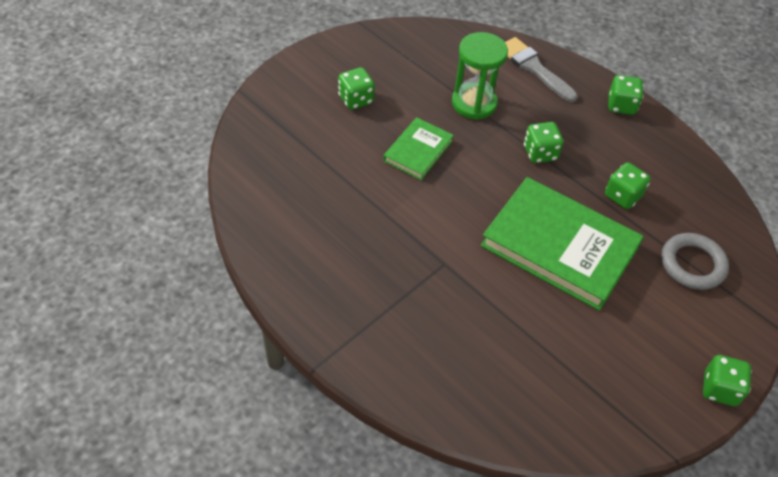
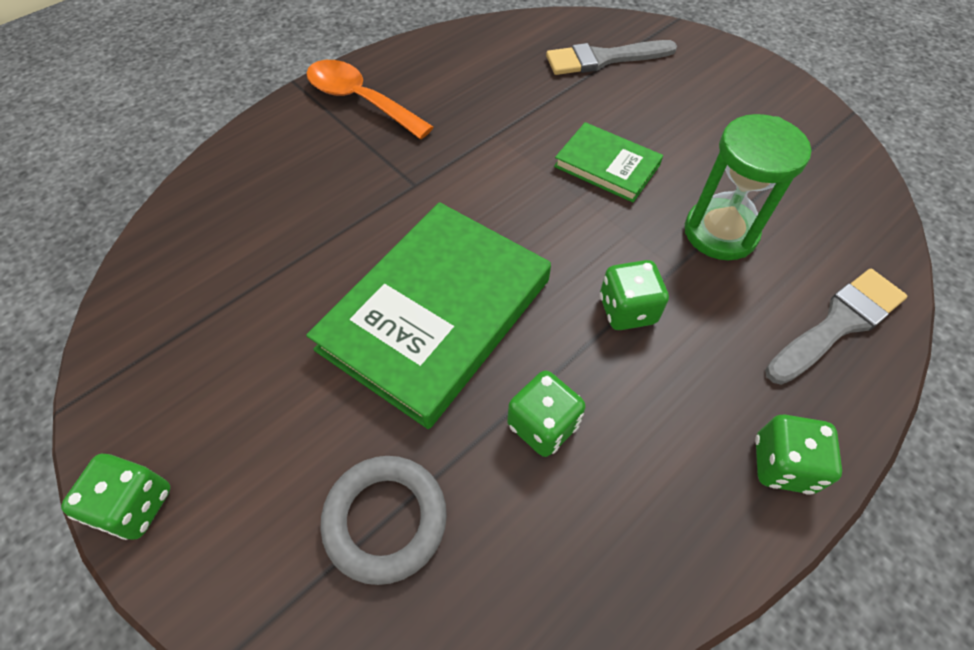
camera: 95 degrees right, 5 degrees up
(294, 142) = (603, 59): none -> grey brush
(345, 308) = (361, 100): none -> orange spoon
(356, 99) = (690, 108): green dice -> none

